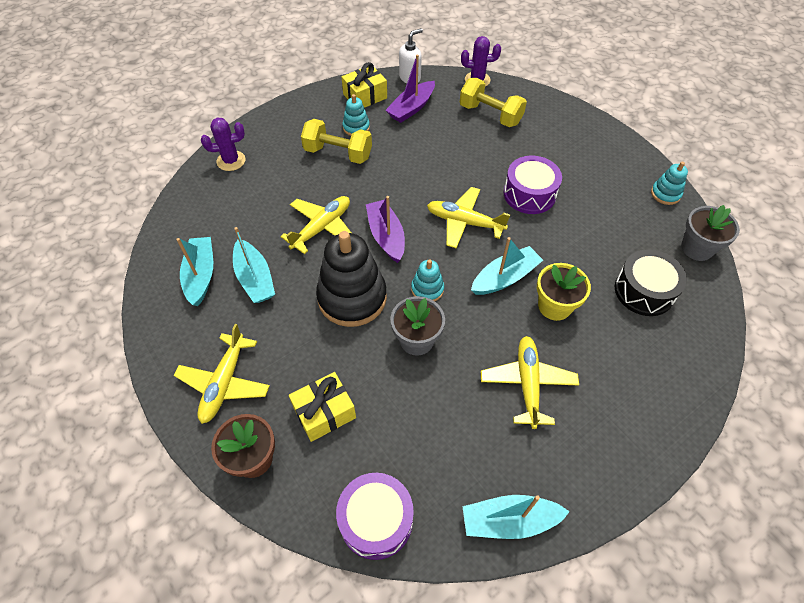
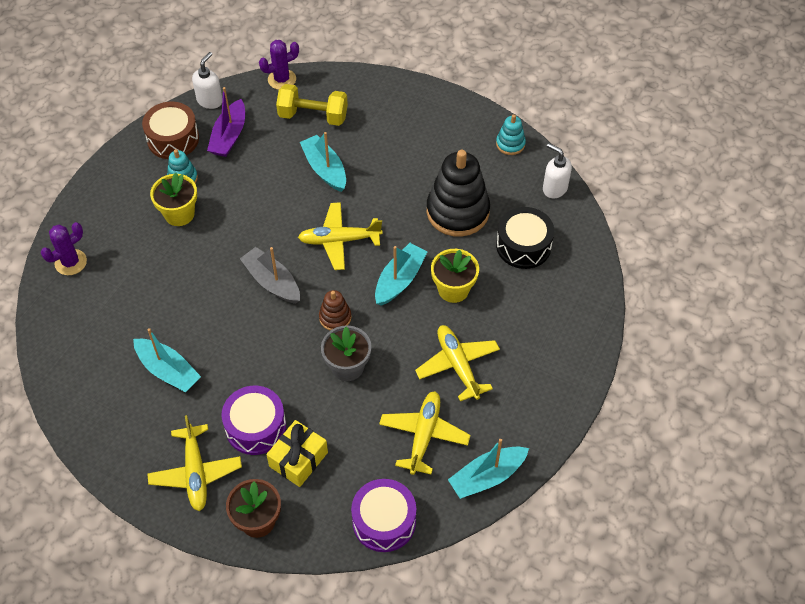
camera: 25 degrees left, 0 degrees up
(201, 275) = (113, 388): turquoise boat -> turquoise boat (325, 169)
(322, 228) = (205, 297): yellow plane -> yellow plane (424, 435)
(338, 153) = (179, 214): yellow dumbbell -> yellow flower pot
(352, 297) = (270, 352): black stacking toy -> black stacking toy (457, 211)
(365, 96) = (173, 139): yellow gift -> brown drum
(386, 236) = (272, 282): purple boat -> grey boat
(427, 289) = (335, 317): turquoise stacking toy -> brown stacking toy
(529, 194) = (387, 189): purple drum -> purple drum (256, 427)
(697, 248) = (554, 188): grey flower pot -> white soap dispenser

